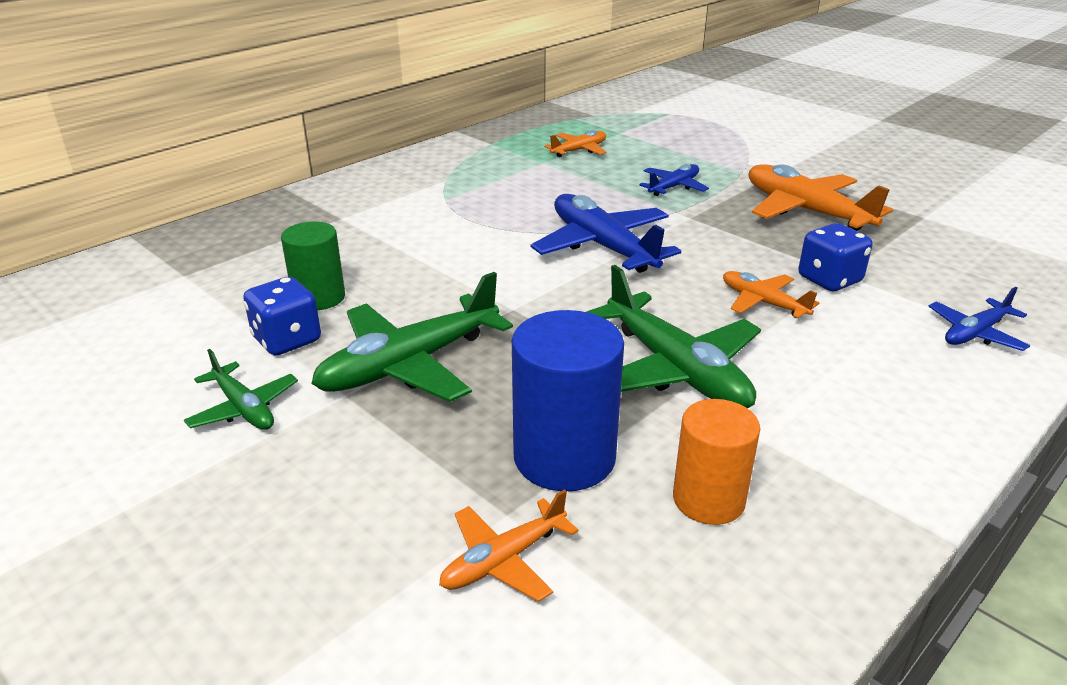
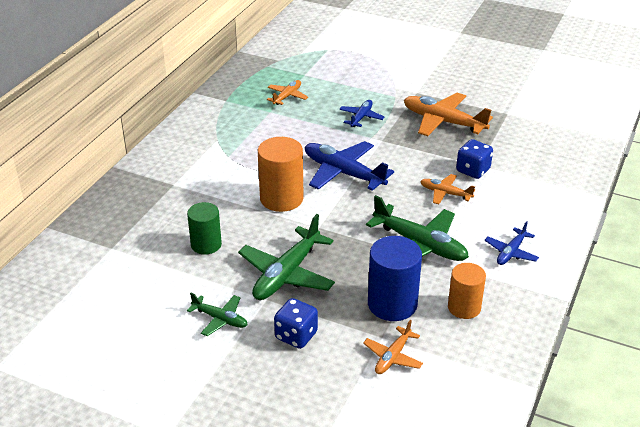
camera: 20 degrees left, 5 degrees up
(287, 340) = (210, 275): blue dice -> blue dice (296, 335)
(482, 261) = (281, 198): none -> orange cylinder
(975, 333) = (551, 190): blue plane -> blue plane (511, 252)

